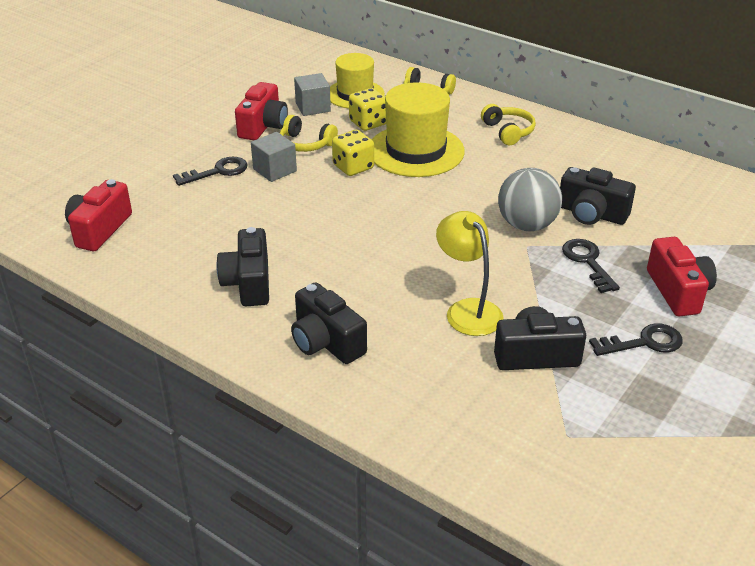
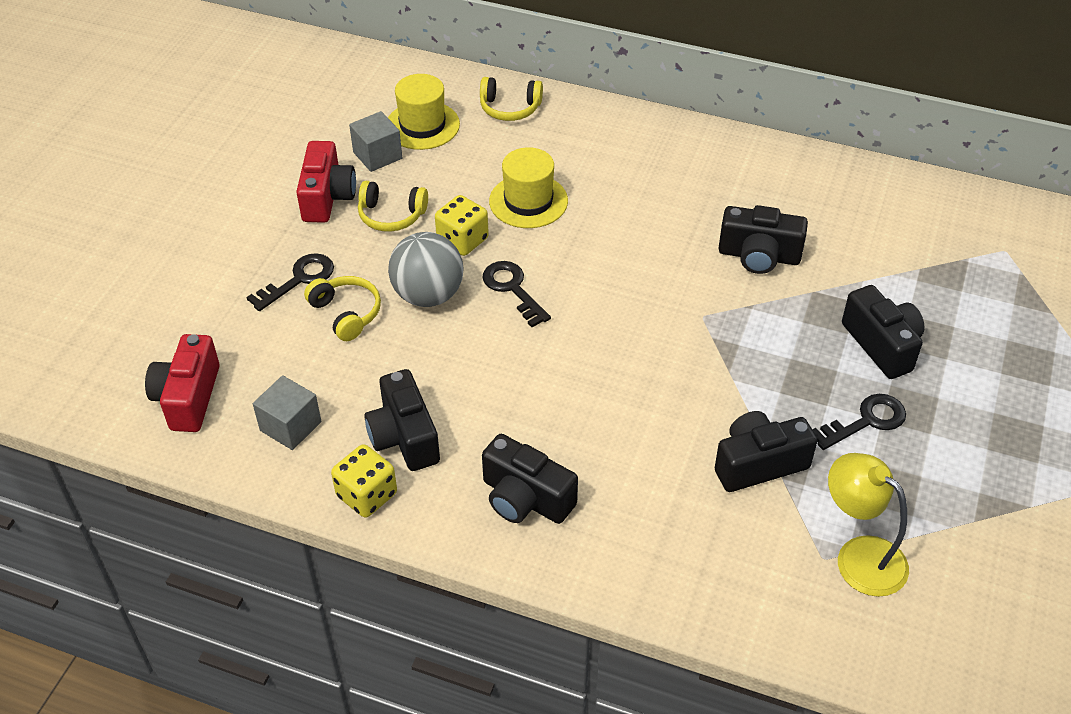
camera: 15 degrees left, 10 degrees up
(275, 170) = (369, 263): grey cube -> grey cube (290, 426)
(368, 123) = (455, 168): yellow dice -> yellow dice (367, 495)
(416, 151) = (528, 201): yellow hat -> yellow hat, size x0.66
(467, 310) = (666, 419): yellow lamp -> yellow lamp (859, 556)
(508, 131) = (627, 151): yellow headphones -> yellow headphones (346, 313)
(526, 225) = (692, 286): grey ball -> grey ball (428, 295)
(587, 262) = (775, 325): black key -> black key (512, 289)
(678, 291) = (882, 345): red camera -> black camera

